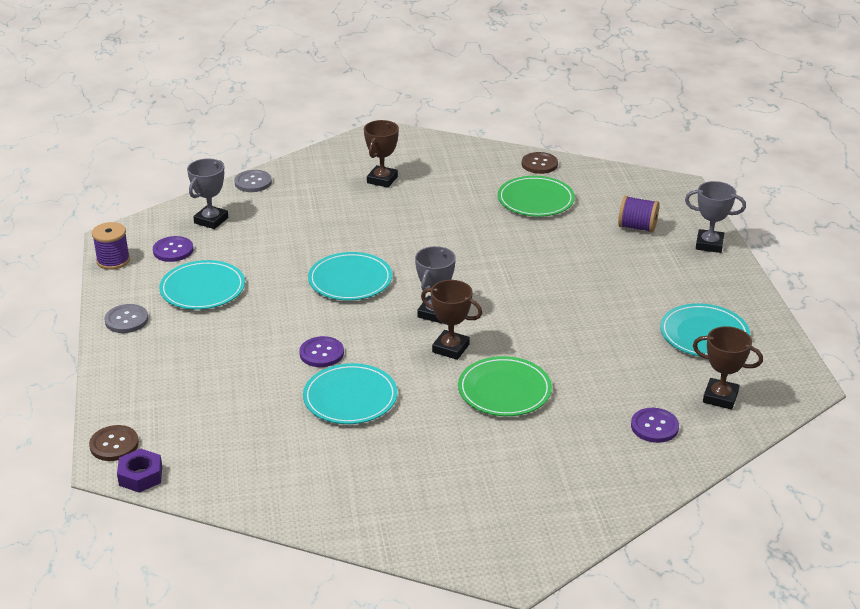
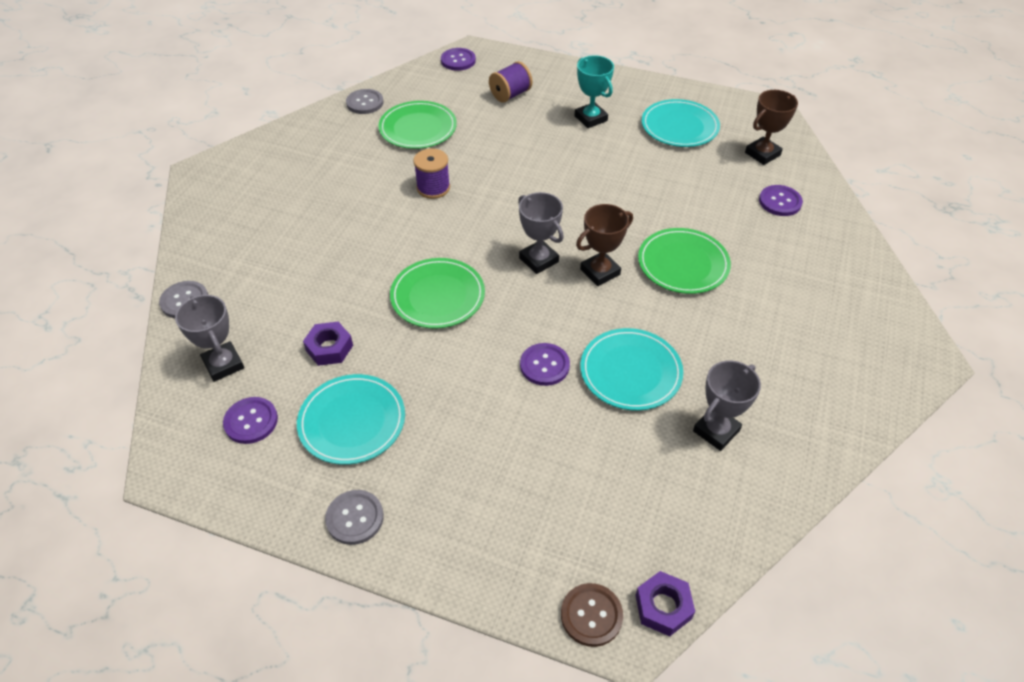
camera: 60 degrees left, 15 degrees up
(113, 260) = (217, 489): purple spool -> purple spool (433, 188)
(259, 254) = (329, 348): none -> purple nut
(350, 280) = (437, 296): turquoise plate -> green plate
(382, 180) = (285, 205): brown trophy -> none
(539, 164) = (365, 103): brown button -> grey button
(654, 184) = (458, 60): none -> purple button
(654, 280) = (590, 118): none -> turquoise trophy
(709, 244) = (565, 72): grey trophy -> grey trophy (716, 431)

